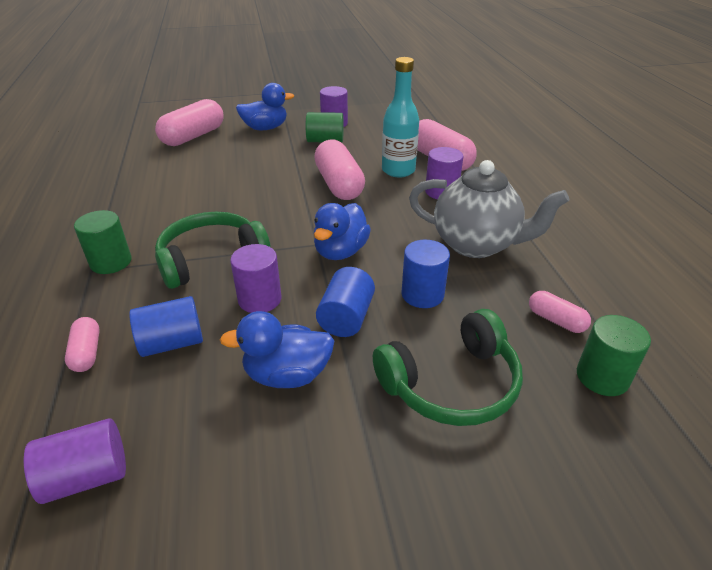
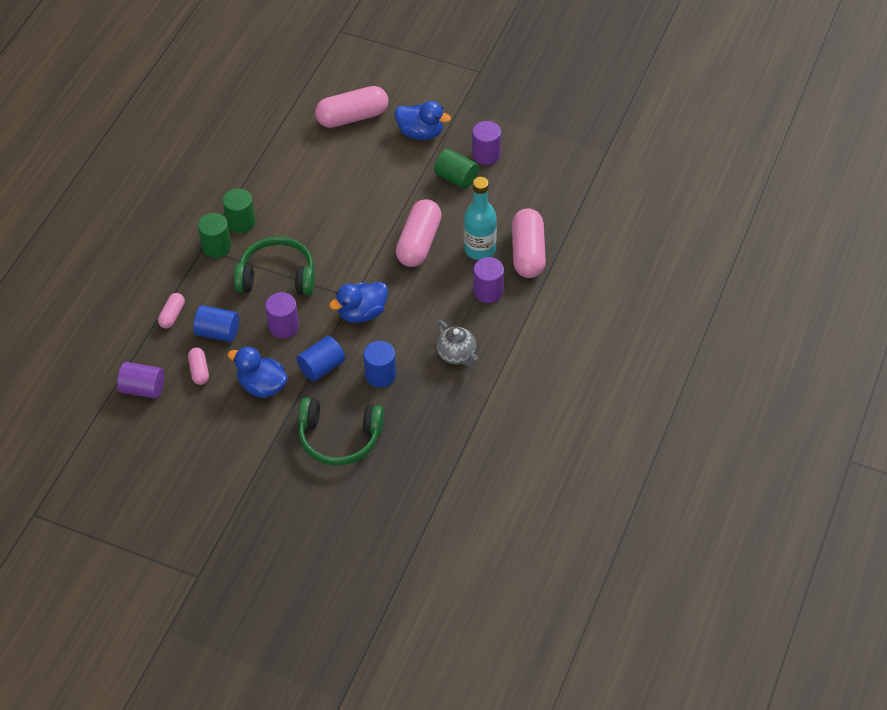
camera: 35 degrees right, 15 degrees up
(476, 244) = (457, 355): grey teapot -> grey teapot, size x0.57
(556, 320) = (439, 435): pink capsule -> pink capsule (199, 371)
(602, 377) = (421, 479): green cylinder -> green cylinder (241, 222)

